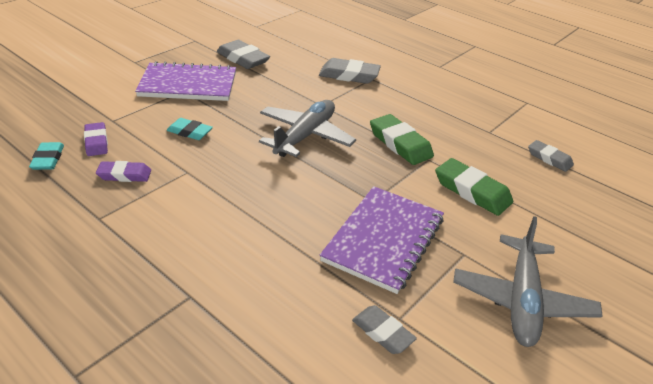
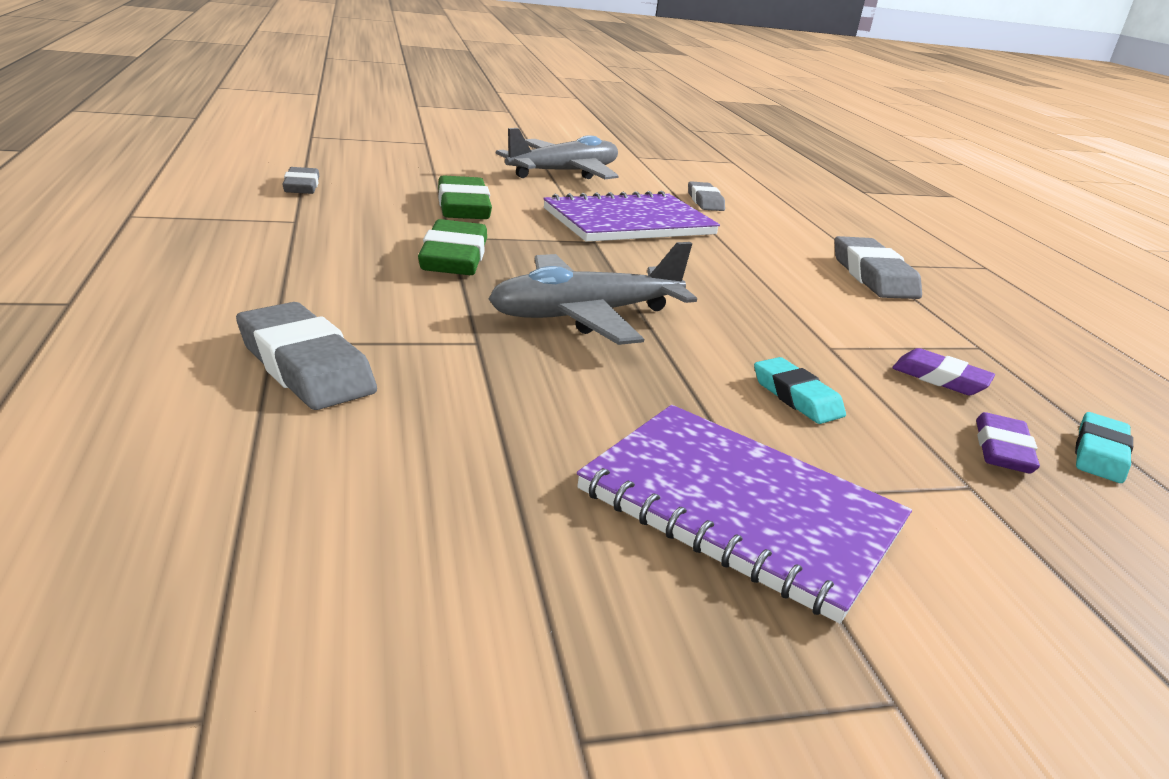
camera: 145 degrees left, 10 degrees down
(243, 59) = (496, 535): grey eraser -> grey eraser (873, 276)

